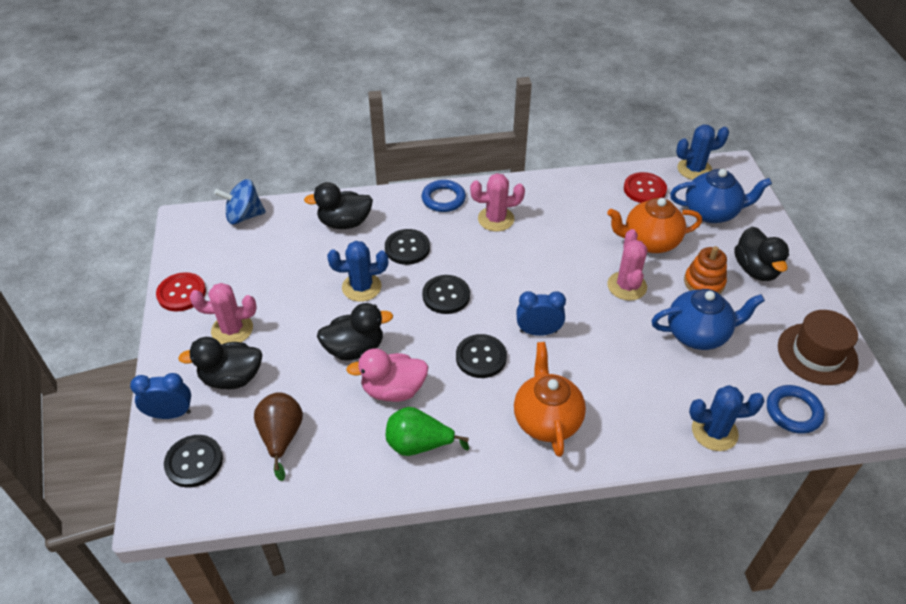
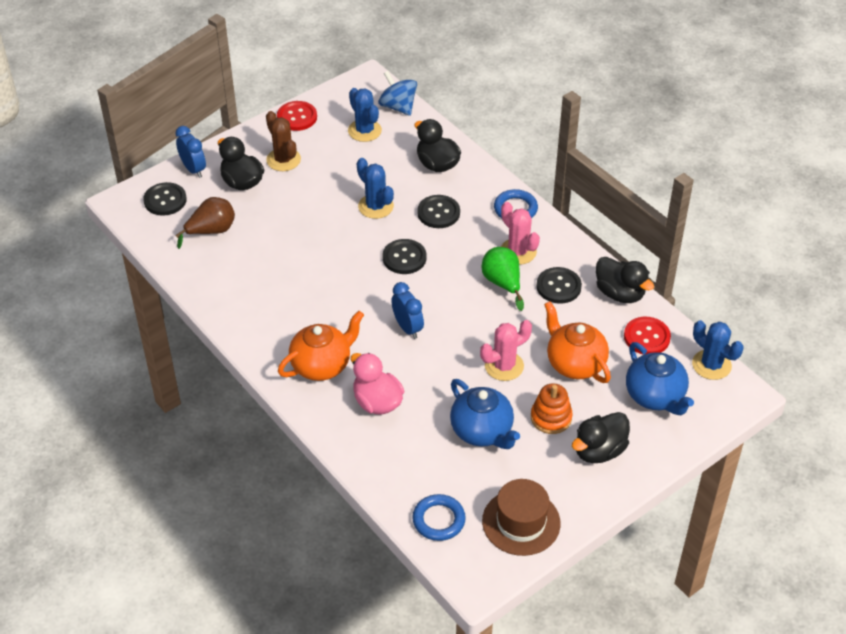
camera: 60 degrees right, 0 degrees up
(232, 329) = (283, 160): pink cactus -> brown cactus
(354, 349) = (313, 231): black duck -> black duck (620, 293)
(393, 390) = (290, 269): pink duck -> pink duck (377, 402)
(419, 445) = (251, 304): green pear -> green pear (502, 283)
(481, 357) = (356, 304): black button -> black button (558, 286)
(714, 431) = (380, 472): blue cactus -> blue cactus (364, 131)

